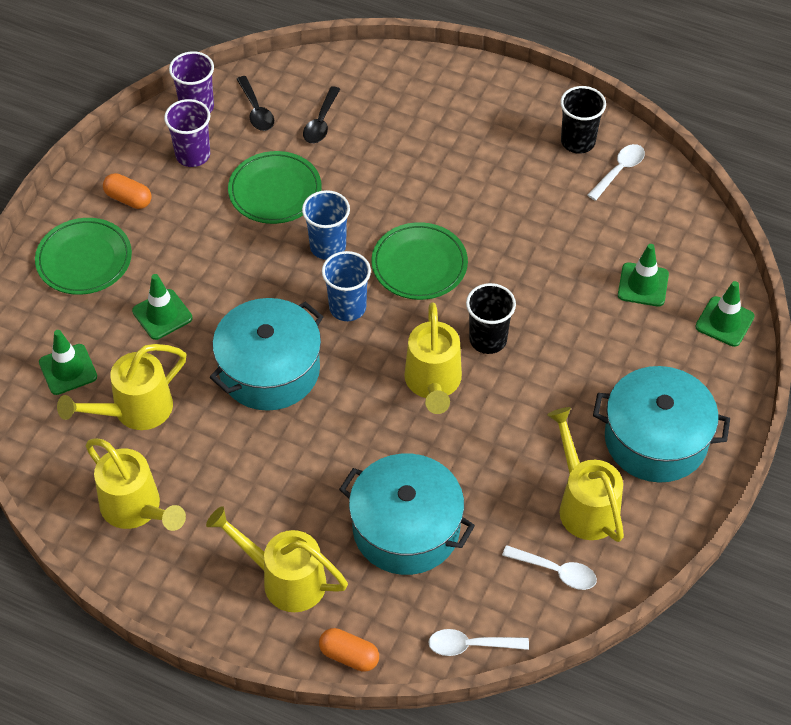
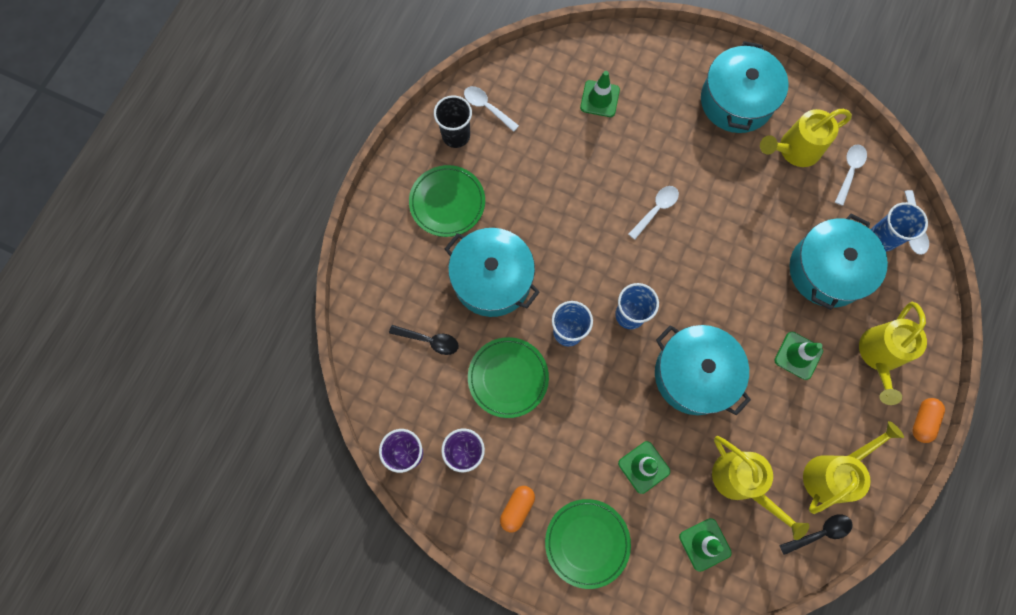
camera: 90 degrees left, 20 degrees up
(256, 110) = (413, 398): black spoon -> black spoon (819, 533)
(349, 656) = (933, 309): orange capsule -> orange capsule (922, 421)
(393, 176) = (492, 279): none -> turquoise pot
(419, 264) = (585, 259): green plate -> green plate (447, 202)
(433, 383) = (699, 250): yellow watering can -> none
(455, 603) = (882, 238): none -> blue cup
(488, 339) = (656, 210): black cup -> white spoon
(724, 322) = (631, 48): green traffic cone -> green traffic cone (798, 355)

